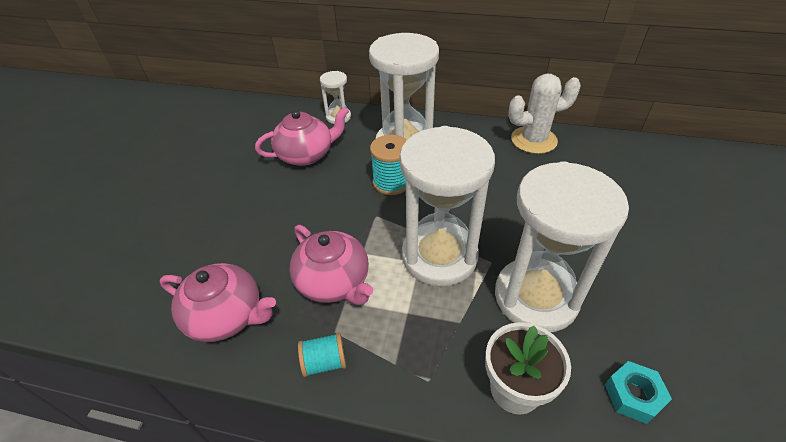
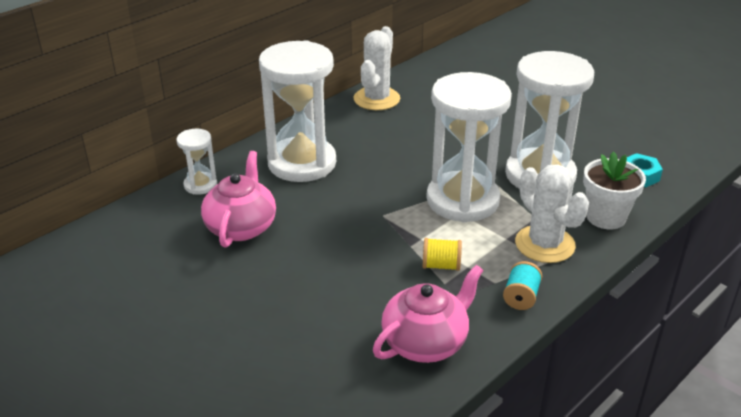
camera: 60 degrees left, 10 degrees down
(334, 282) = (441, 265): pink teapot -> yellow spool
(391, 182) = (347, 190): turquoise spool -> none
(421, 349) = (544, 244): none -> white cactus

